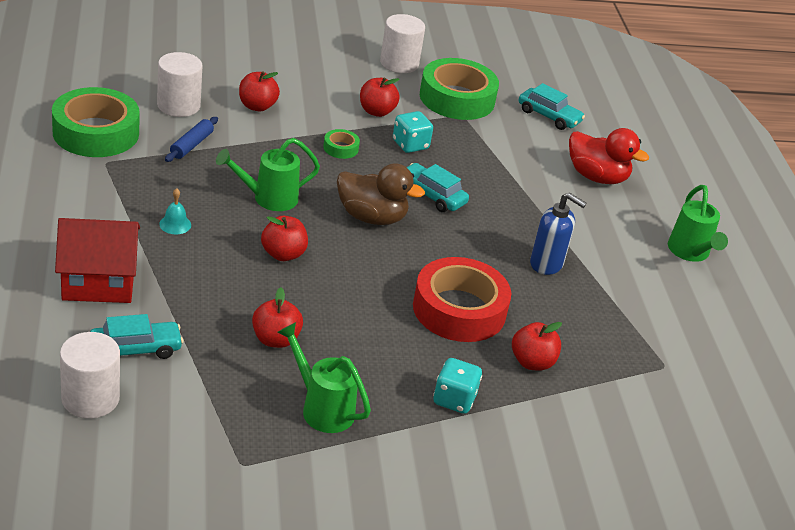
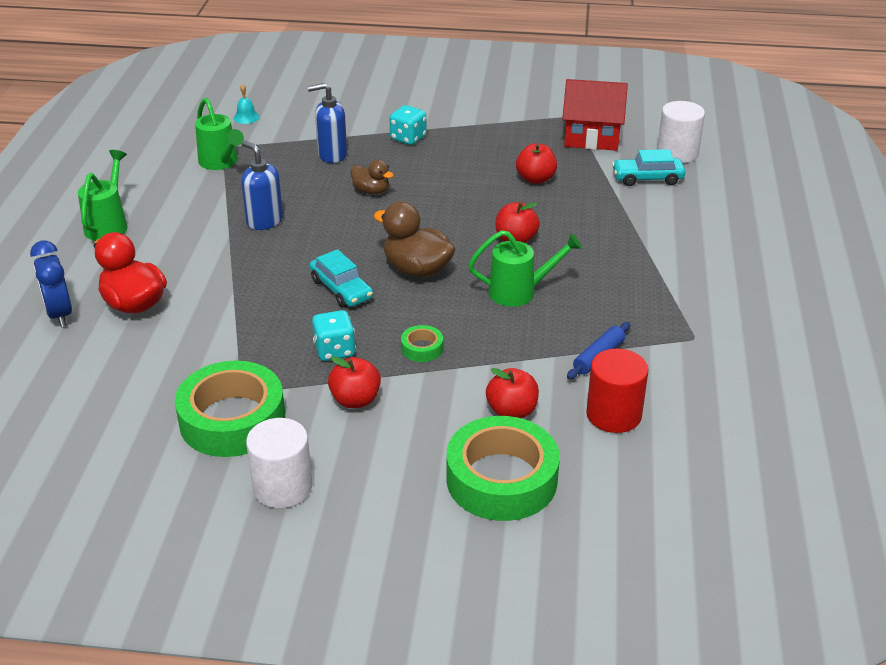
camera: 160 degrees left, 0 degrees up
(96, 132) = (711, 376): green tape -> green tape (501, 479)
(98, 281) = (683, 225): red house -> red house (592, 136)
(175, 224) = (617, 270): turquoise bell -> turquoise bell (246, 117)
(178, 105) = (613, 414): white cylinder -> red cylinder
(322, 408) = (509, 139): green watering can -> green watering can (220, 162)
(459, 309) = (371, 191): red tape -> brown duck
(532, 362) = (332, 155): red apple -> blue soap dispenser
(549, 116) = (123, 388): turquoise car -> none
(646, 167) = (59, 314): none -> blue clock

